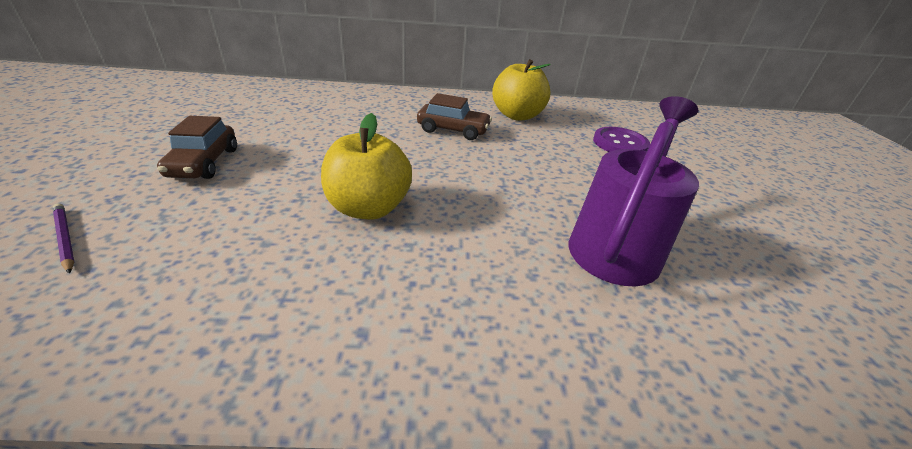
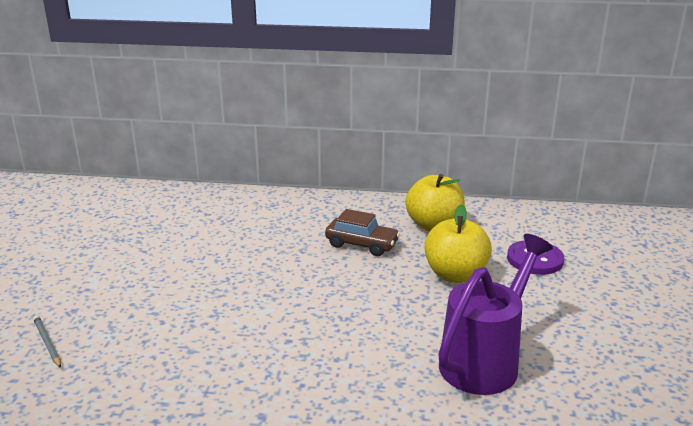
camera: 10 degrees right, 10 degrees down
(65, 238) = (47, 343): purple pencil -> grey pencil
(204, 163) = (134, 280): brown car -> none
(369, 208) = (273, 324): yellow apple -> yellow apple (455, 275)

